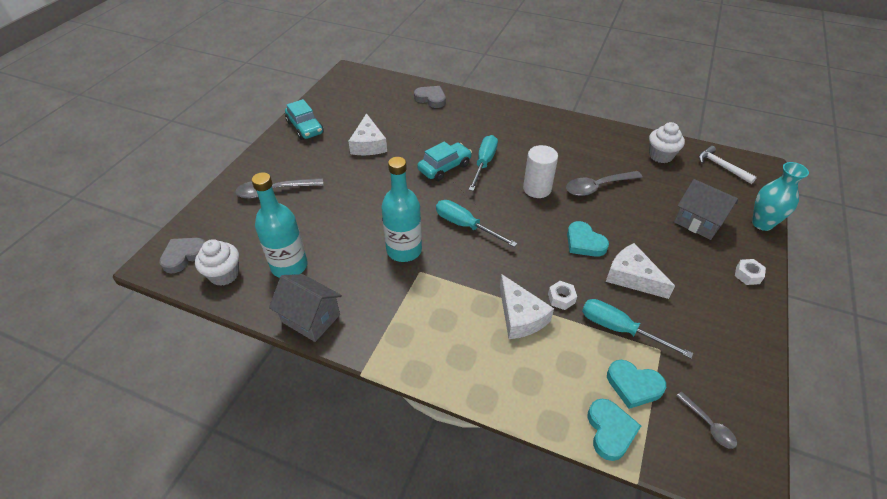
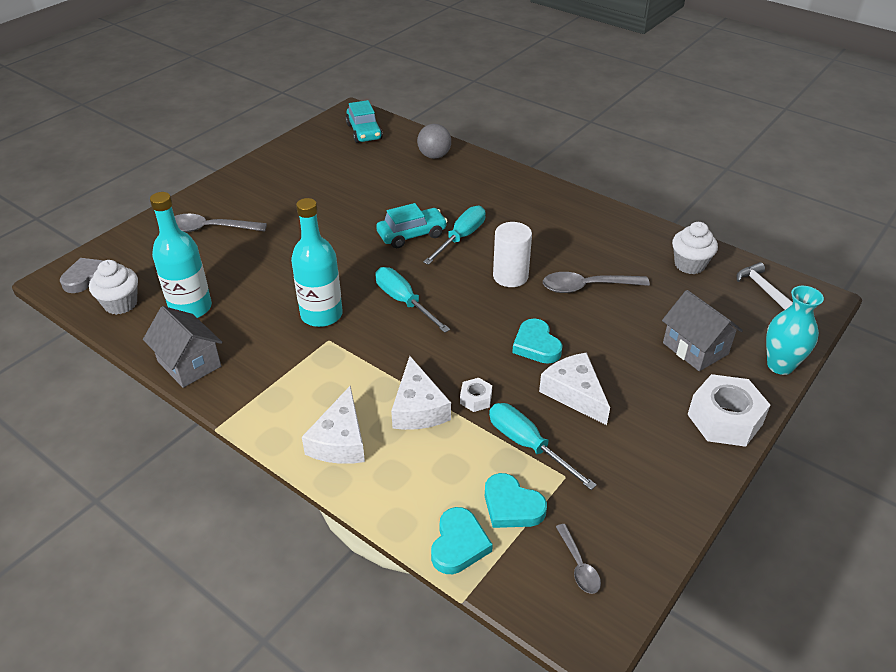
camera: 15 degrees right, 5 degrees down
(305, 128) = (274, 167): turquoise car -> turquoise car (364, 132)
(368, 144) = (336, 196): white cheese -> white cheese (340, 440)
(431, 99) = (434, 156): grey heart -> grey ball
(747, 275) = (724, 419): white nut -> white nut, size x2.08

